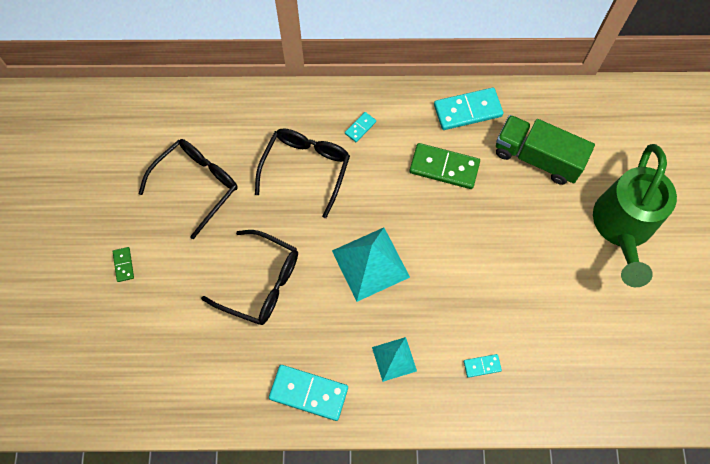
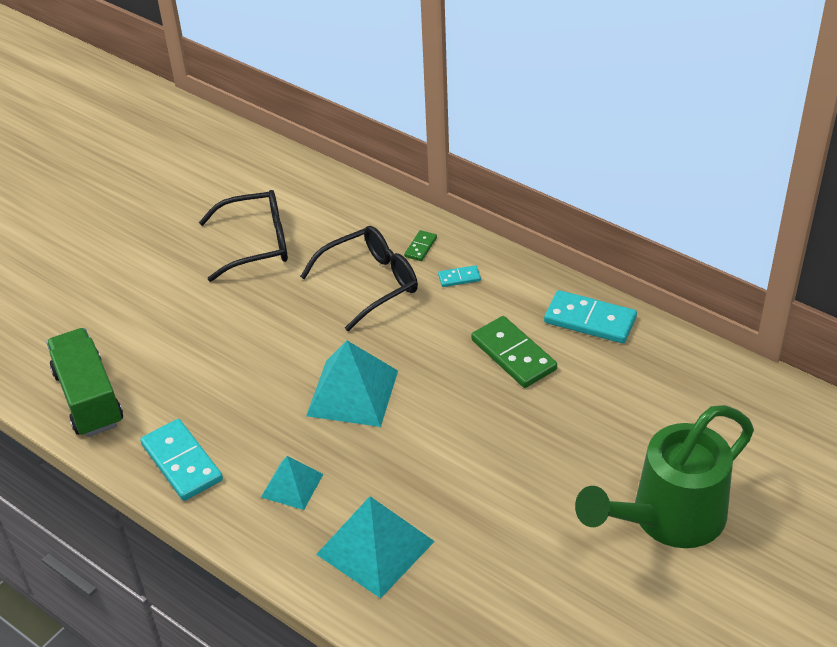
camera: 40 degrees right, 25 degrees down
(123, 265) = (131, 269): green domino -> green domino (420, 247)
(261, 283) = (233, 350): black glasses -> none
(482, 366) = (375, 548): turquoise domino -> turquoise pyramid
(537, 157) = (628, 400): green truck -> green truck (89, 398)

